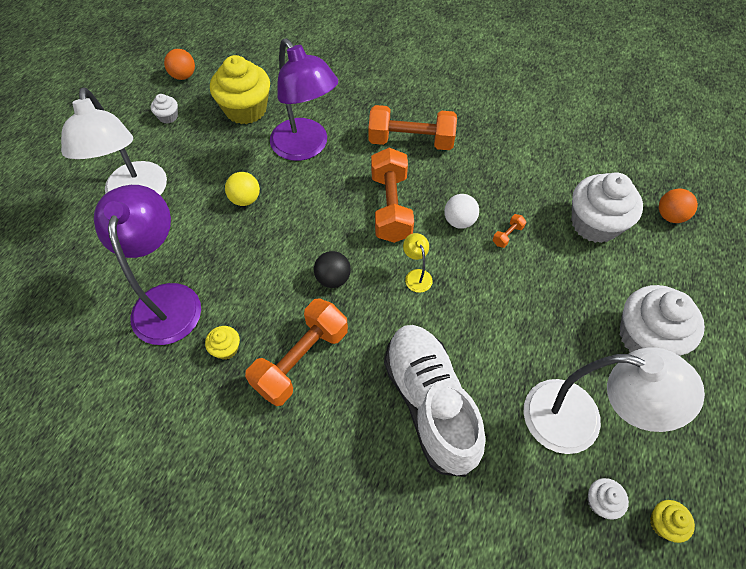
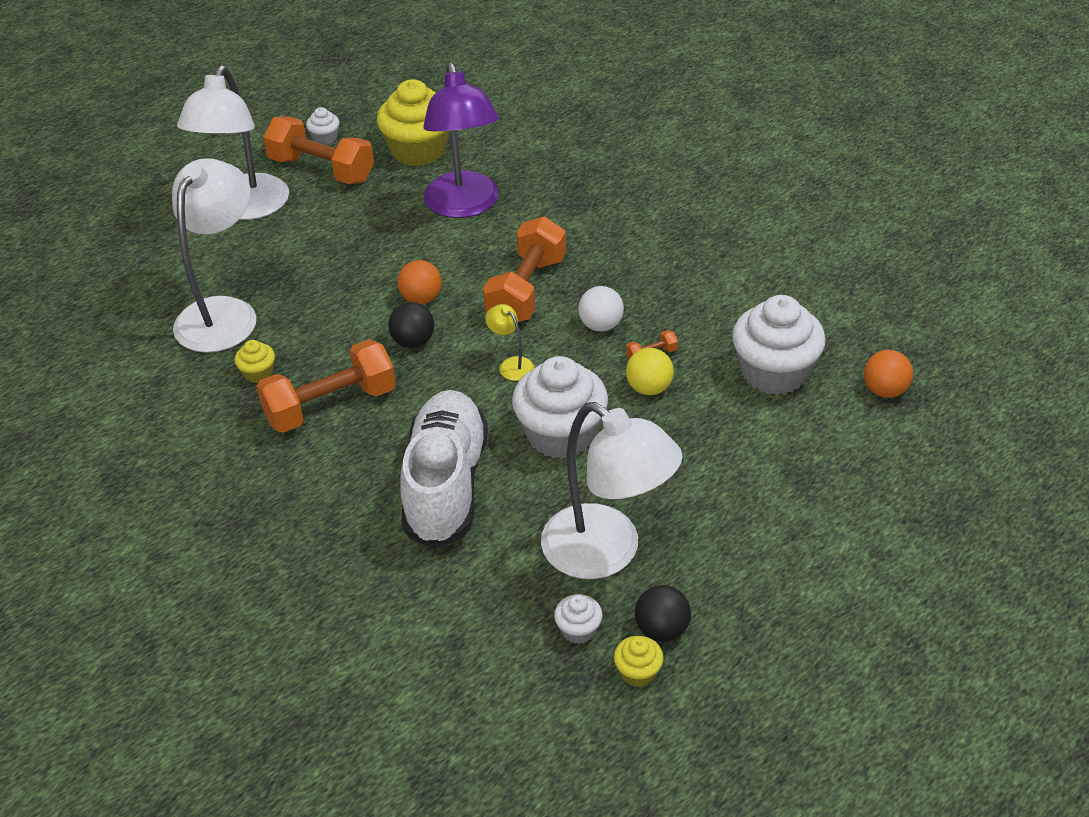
camera: 25 degrees right, 15 degrees down
(168, 299) = (224, 313): purple lamp -> white lamp
(183, 76) = (367, 100): orange ball -> orange ball (421, 299)
(245, 199) = (362, 241): yellow ball -> yellow ball (649, 388)
(411, 141) = (597, 229): orange dumbbell -> orange dumbbell (321, 170)
(416, 275) = (511, 365): yellow lamp -> yellow lamp turned 45 degrees counterclockwise
(645, 337) = (752, 501): white cupcake -> white cupcake (561, 434)
(656, 476) = (661, 630): none -> black ball

